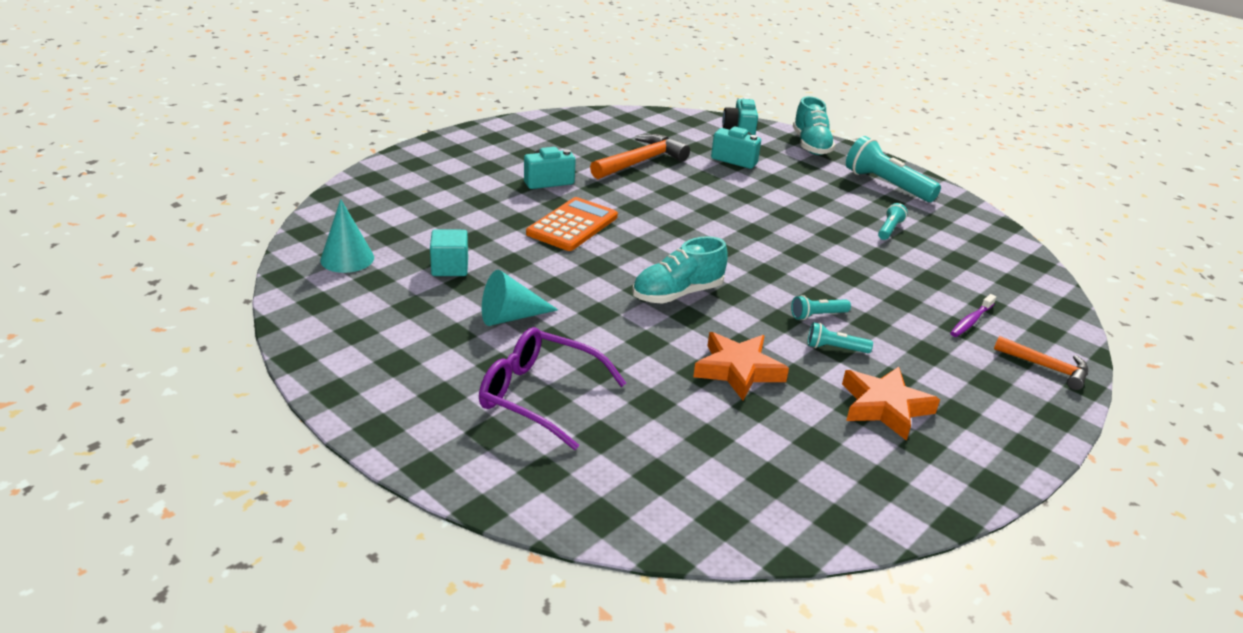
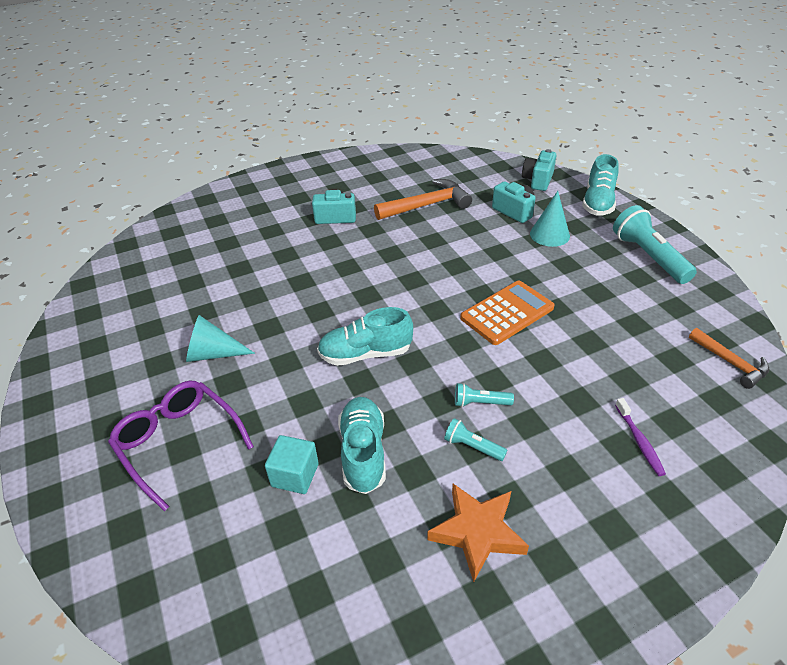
camera: 25 degrees right, 10 degrees up
(347, 259) = (136, 275): turquoise cone -> turquoise cone (549, 234)
(450, 267) = (202, 295): turquoise cube -> turquoise cube (295, 475)
(572, 225) = (325, 265): orange calculator -> orange calculator (507, 313)
(738, 370) = (363, 452): orange star -> turquoise shoe
(889, 229) = (619, 311): turquoise flashlight -> none
(971, 321) = (639, 441): purple toothbrush -> purple toothbrush turned 75 degrees counterclockwise
(1046, 368) = (692, 523): orange hammer -> orange hammer (731, 363)

